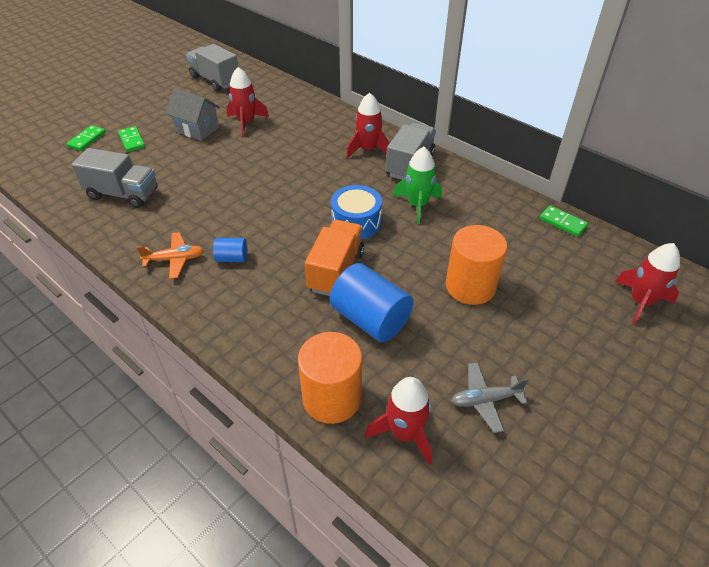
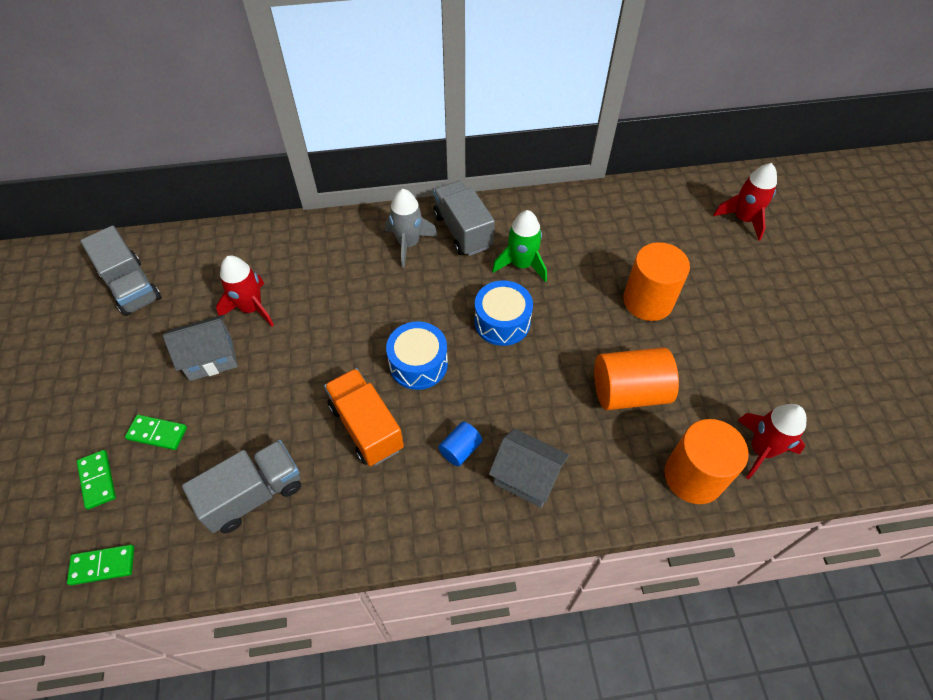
camera: 50 degrees left, 10 degrees up
(174, 259) = (416, 501): orange plane -> none
(215, 80) = (132, 287): grey truck -> grey truck turned 120 degrees counterclockwise
(240, 301) = (526, 477): none -> grey house
(279, 204) = (418, 364): none -> blue drum
(336, 271) = (551, 378): orange truck -> orange truck (366, 427)
(368, 149) = (408, 244): red rocket -> grey rocket
(370, 319) = (629, 392): blue cylinder -> orange cylinder
(485, 400) = (765, 376): grey plane -> none
(562, 222) = (629, 194): green domino -> green domino (103, 565)

